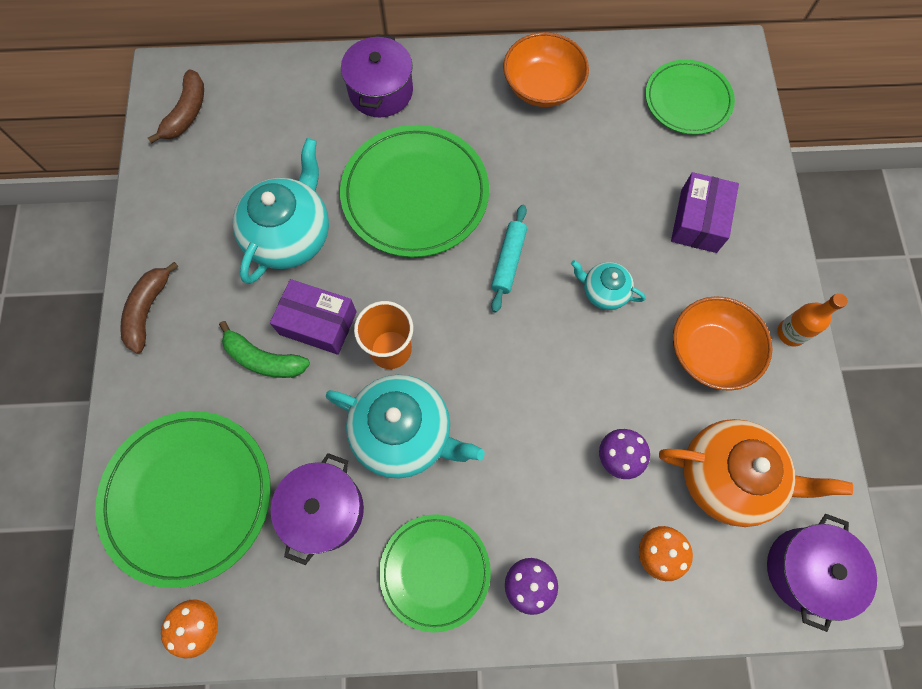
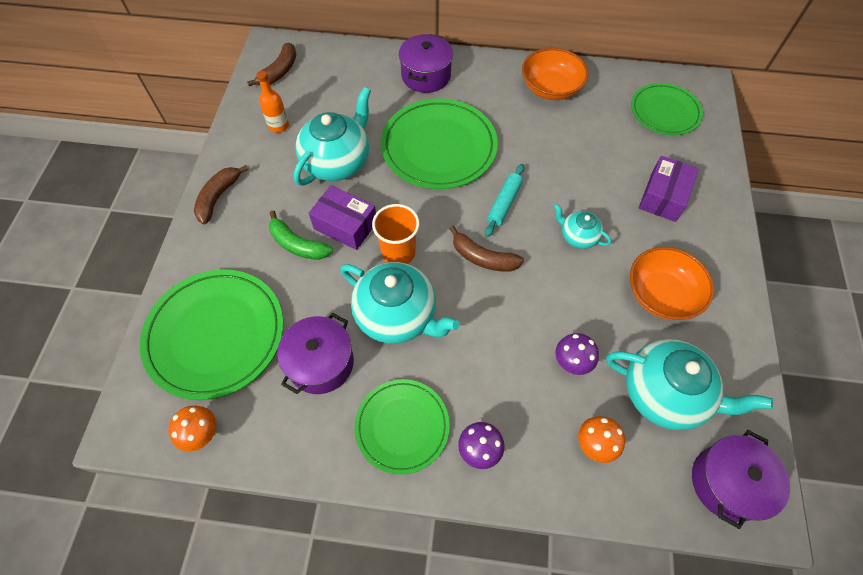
camera: 10 degrees right, 10 degrees down
(494, 339) = (483, 258): none -> brown banana
(727, 477) = (665, 394): orange teapot -> turquoise teapot
(791, 333) = (732, 290): orange bottle -> orange bottle (278, 126)

